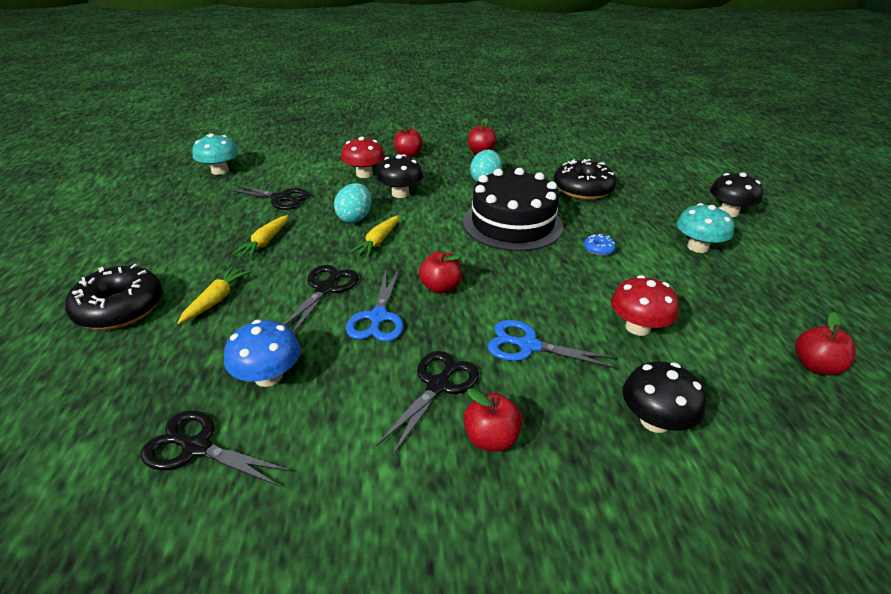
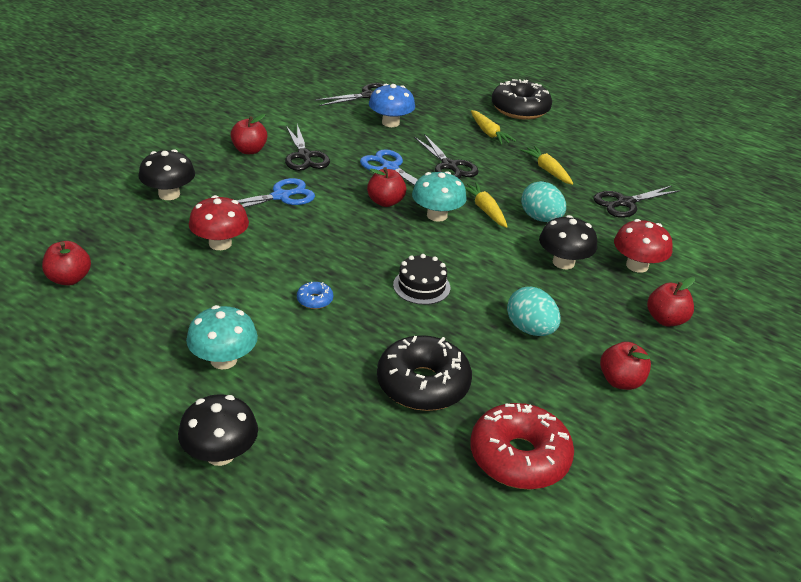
camera: 130 degrees right, 0 degrees up
(220, 171) = (726, 199): turquoise mushroom -> turquoise mushroom (437, 215)
(512, 223) = (421, 286): black cake -> black cake, size x0.47
(572, 156) = (519, 457): none -> red donut

